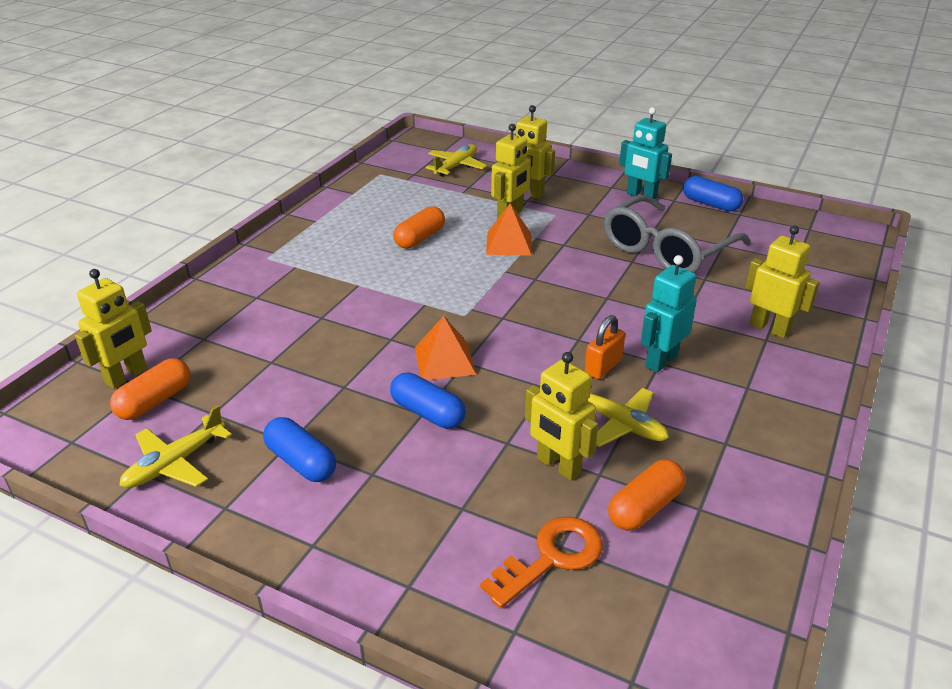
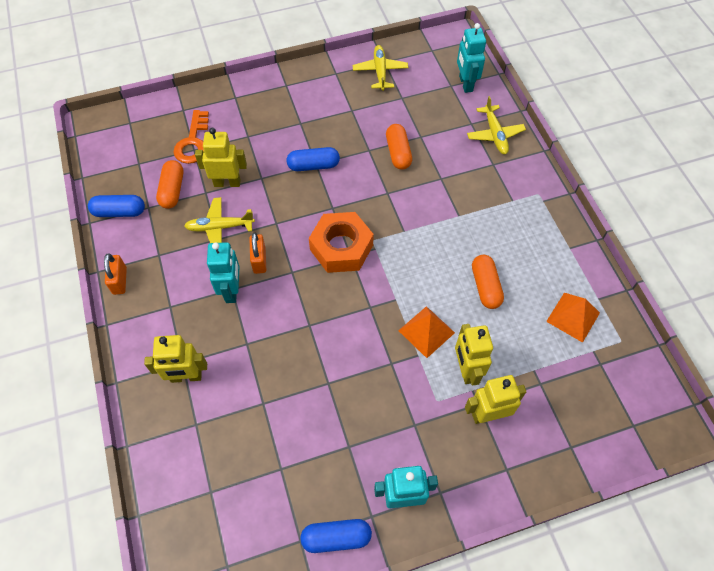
camera: 135 degrees right, 25 degrees up
(127, 376) = (465, 84): yellow robot -> turquoise robot
(155, 401) = (433, 84): orange capsule -> orange capsule (398, 153)
(301, 462) = (334, 106): blue capsule -> blue capsule (119, 212)
(444, 361) = (343, 200): orange pyramid -> orange pyramid (573, 317)
(456, 166) = (589, 407): yellow plane -> yellow plane (495, 134)
(503, 327) = (341, 247): none -> orange nut
(666, 250) = (316, 420): grey glasses -> none
(799, 446) = (120, 281): none -> orange padlock

